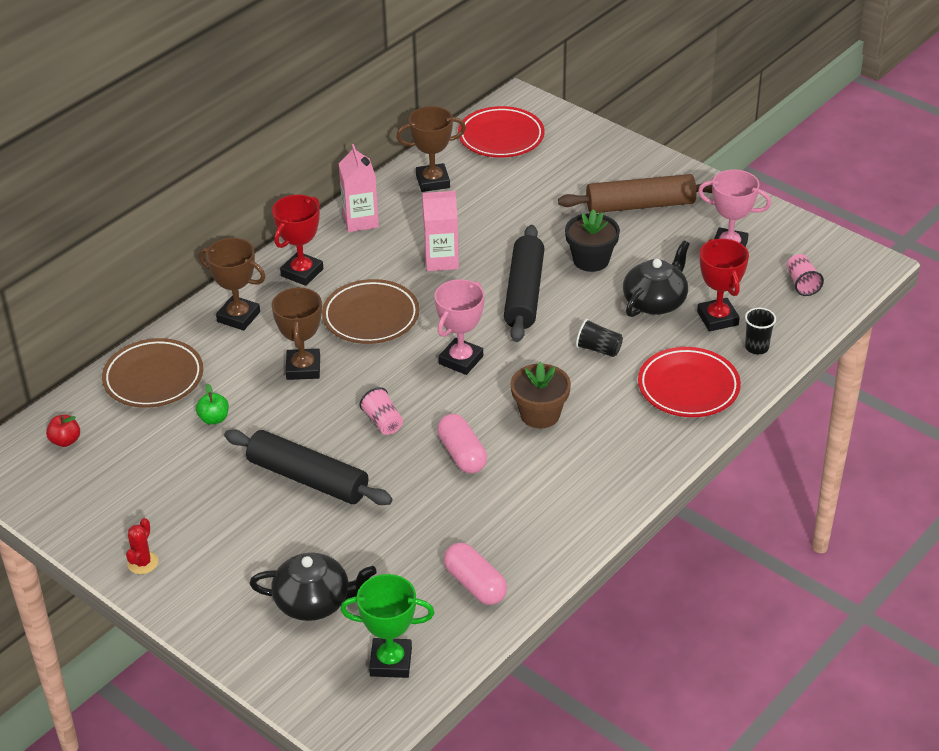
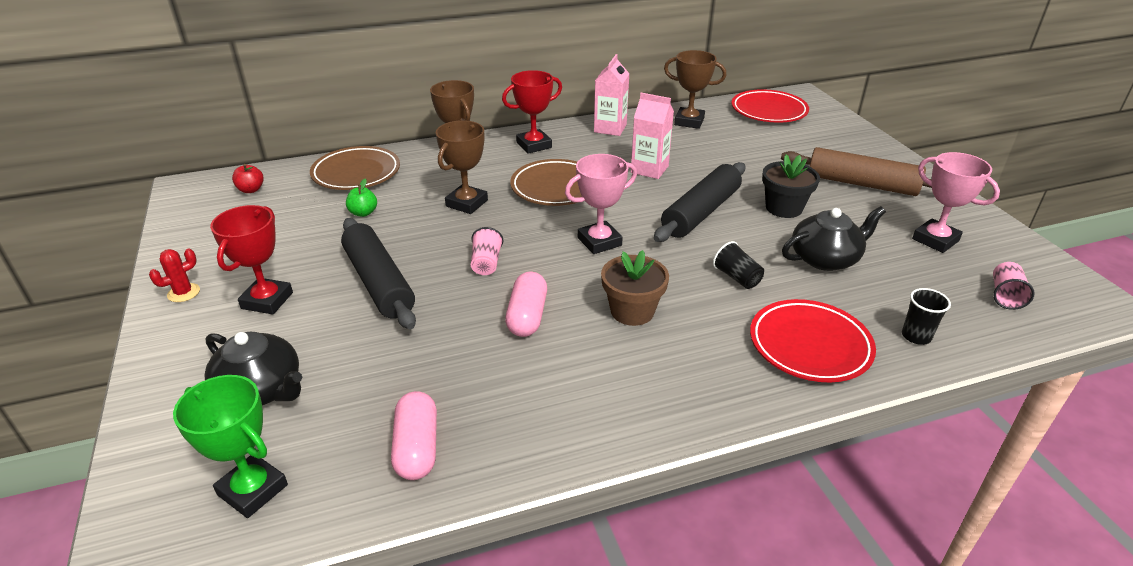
camera: 30 degrees right, 5 degrees down
(717, 318) = (885, 294): red trophy -> red trophy (267, 300)

